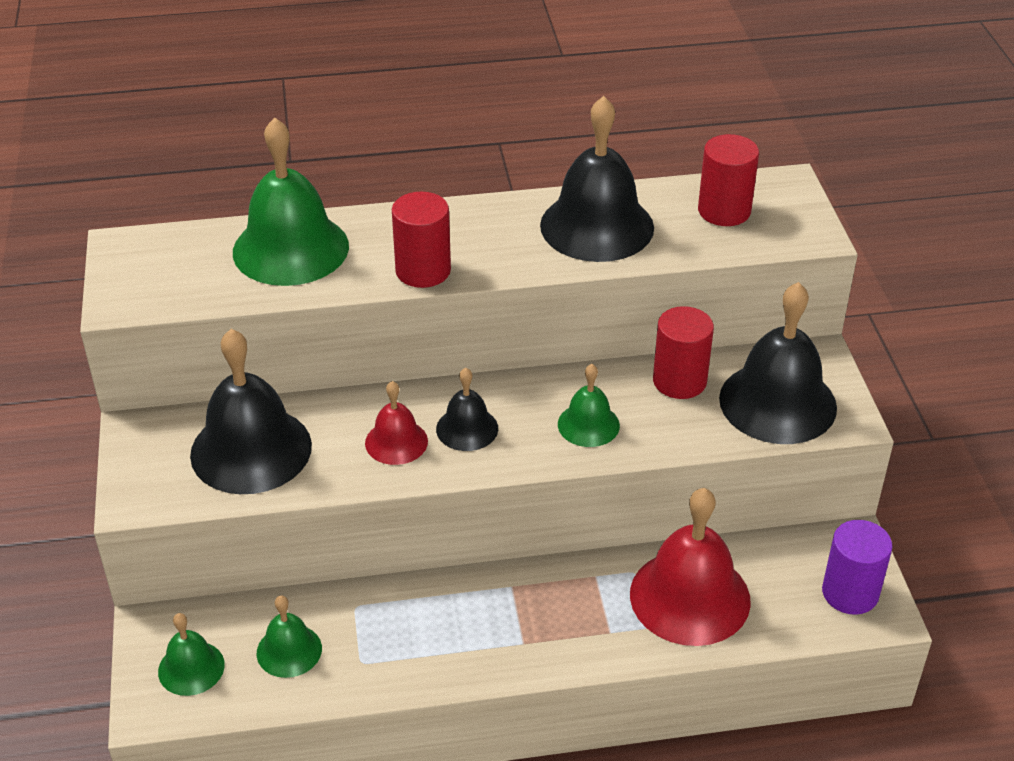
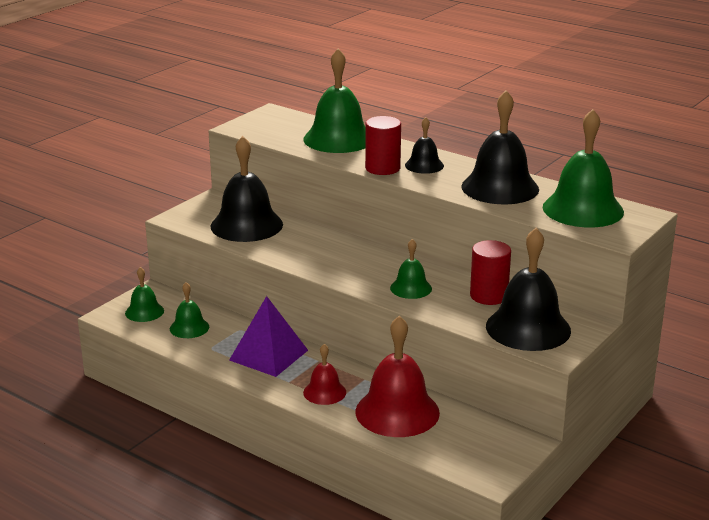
camera: 45 degrees right, 15 degrees down
(396, 442) = (311, 251): red bell -> red bell (324, 392)
(445, 620) = (268, 355): none -> purple pyramid
(467, 428) = (350, 262): black bell -> black bell (424, 165)
(724, 211) = (583, 209): red cylinder -> green bell
(850, 593) = (487, 459): purple cylinder -> none

